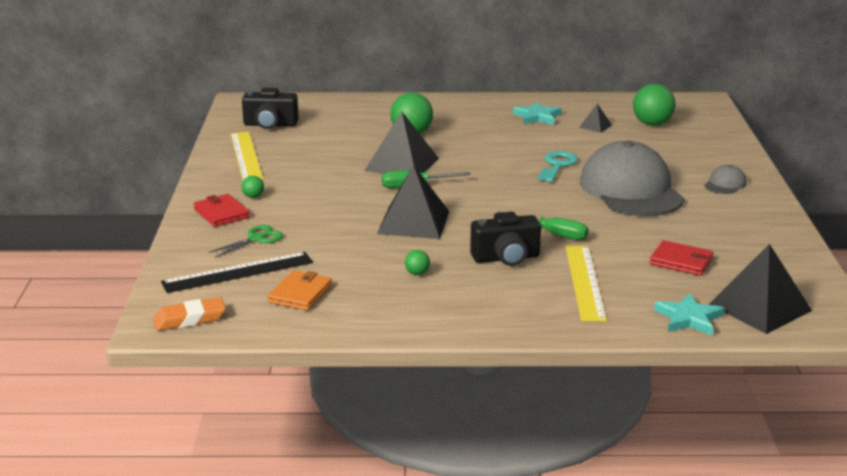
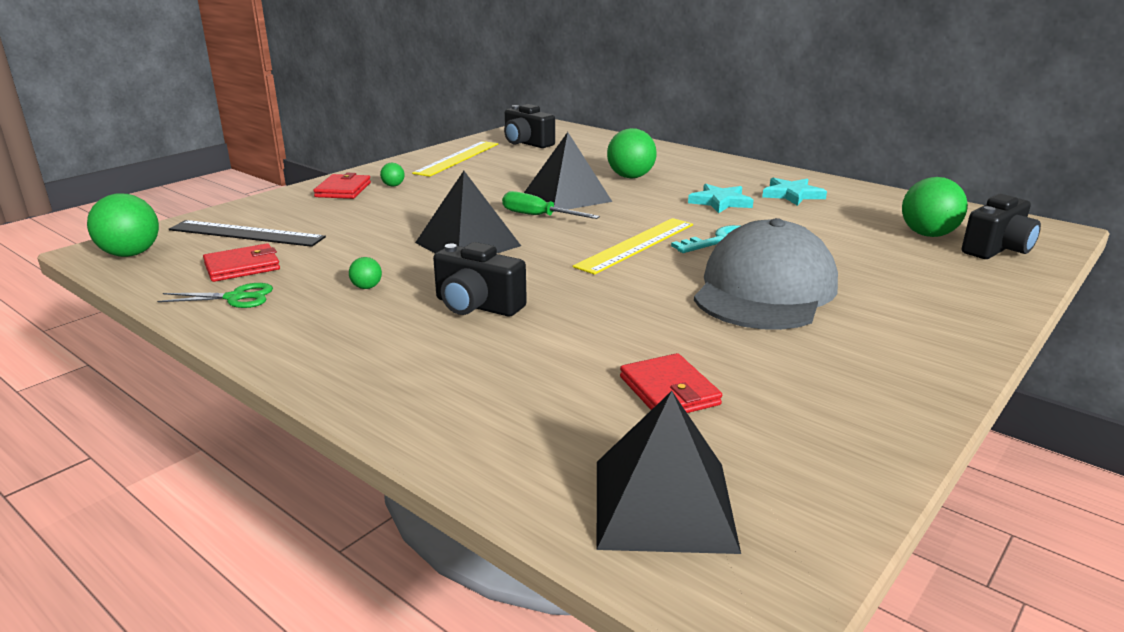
camera: 40 degrees right, 0 degrees up
(190, 319) = (131, 254): orange eraser -> green ball
(256, 239) = (319, 215): green scissors -> green scissors (236, 297)
(300, 294) = (242, 267): orange wallet -> red wallet
(552, 234) = (576, 301): green screwdriver -> none
(584, 282) = (502, 364): yellow ruler -> yellow ruler (636, 245)
(595, 126) = (846, 218): black pyramid -> none
(688, 318) = (531, 467): turquoise star -> turquoise star (720, 202)
(696, 123) = (997, 249): none -> black camera
(725, 184) = (915, 324): grey cap -> none

